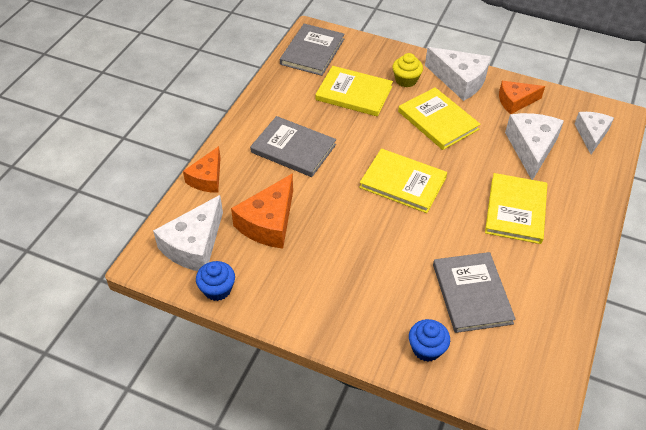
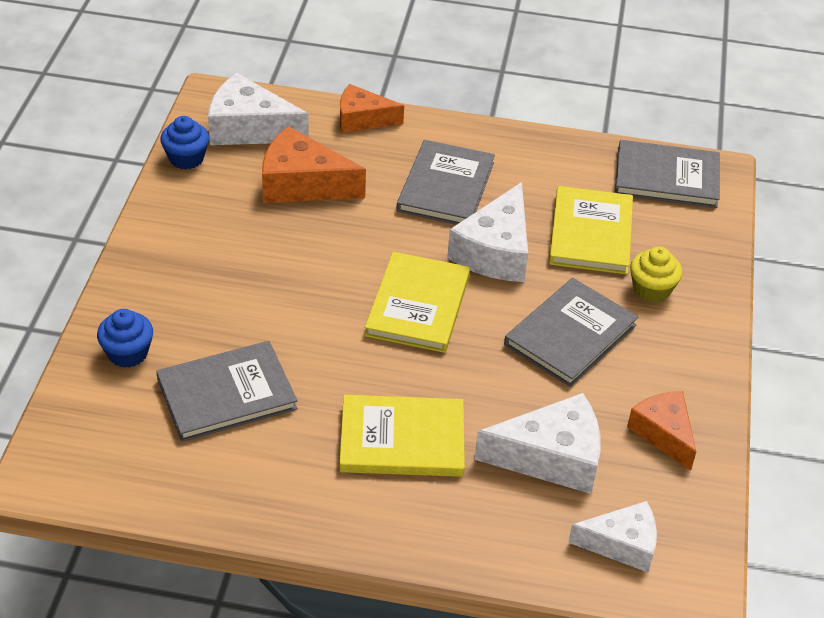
camera: 75 degrees right, 5 degrees down
(438, 120) = (570, 335): yellow book -> grey book
(459, 80) = (684, 356): white cheese -> white cheese (495, 251)

